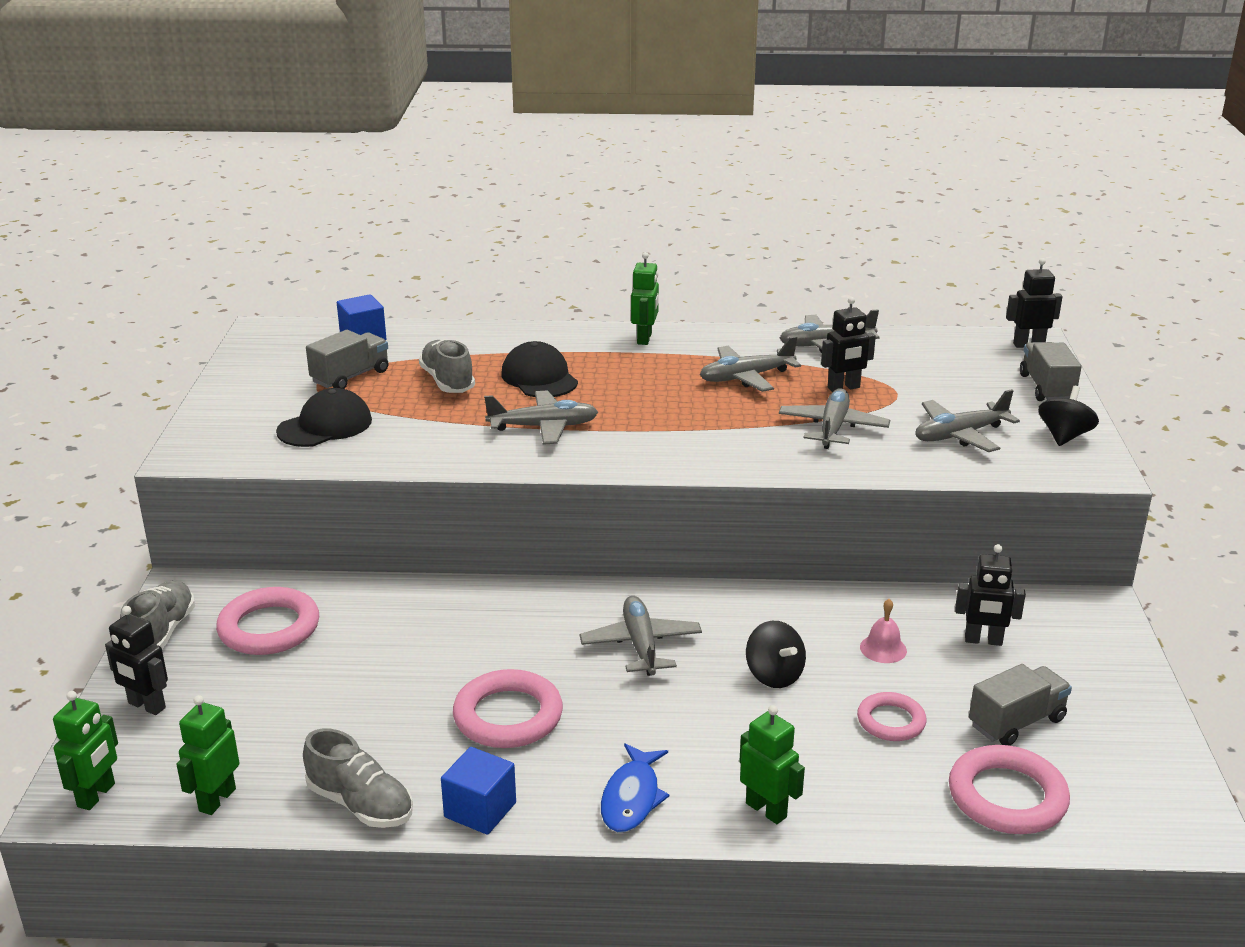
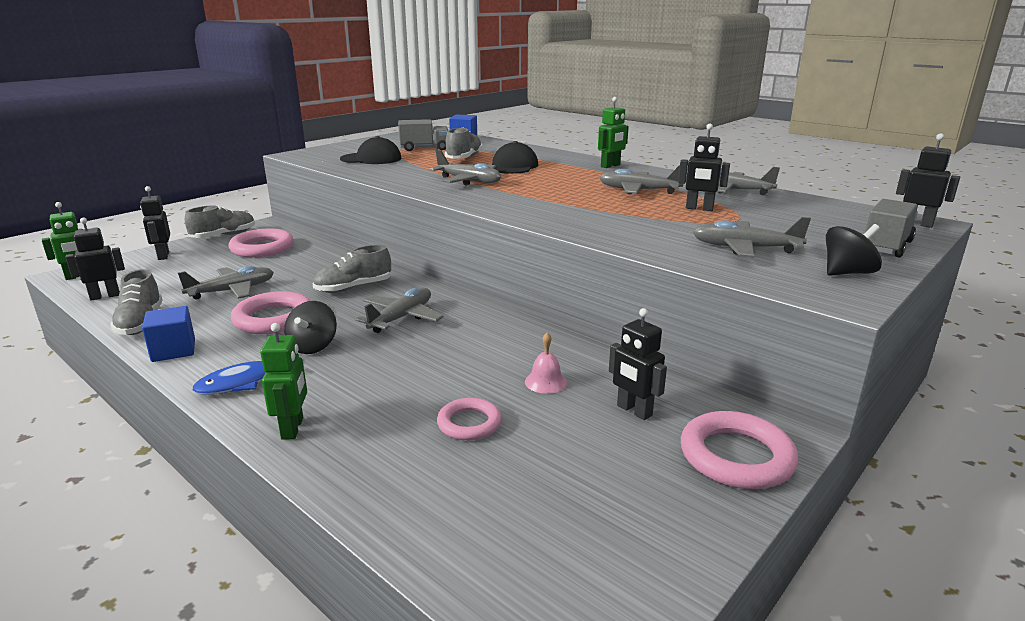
camera: 40 degrees right, 5 degrees down
(217, 800) = (105, 296): green robot -> black robot
(515, 632) = (353, 288): none -> grey shoe
(774, 675) = (445, 363): black spinning top -> black spinning top (313, 346)
(833, 428) = (647, 222): grey plane -> grey plane (232, 291)
(1007, 797) = (460, 518): pink ring -> pink ring (736, 456)
(1016, 722) = (564, 473): grey truck -> none

